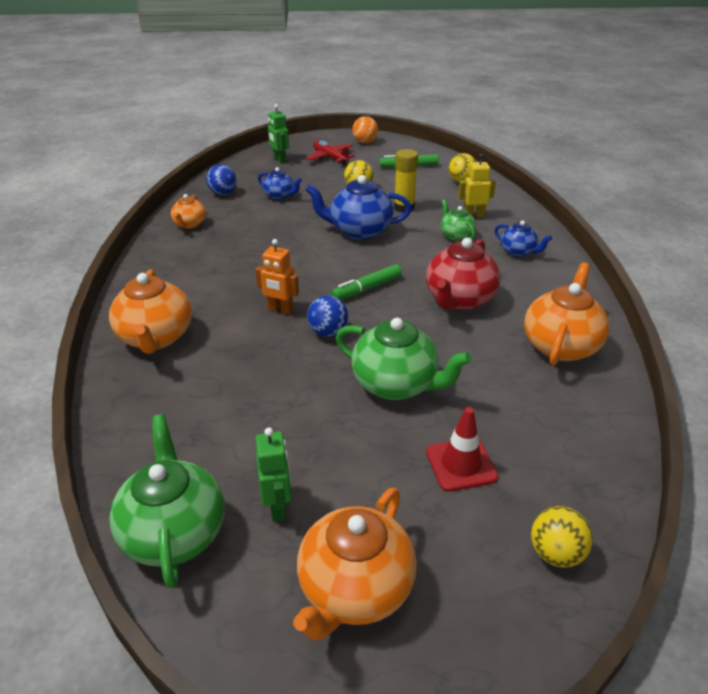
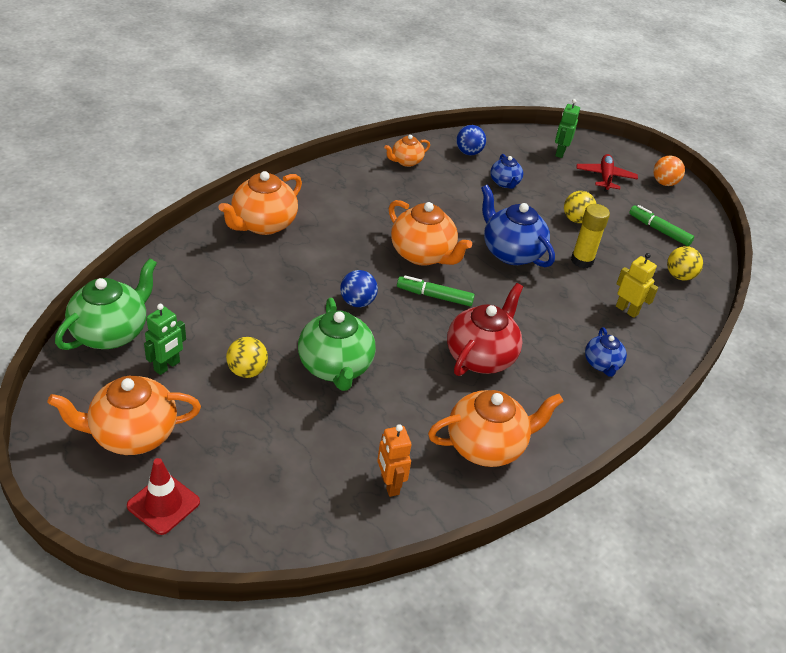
camera: 45 degrees right, 5 degrees up
(280, 309) = (356, 264): orange robot -> orange robot (389, 484)
(311, 270) = (423, 255): none -> orange teapot
(456, 236) = (577, 313): green teapot -> none
(459, 300) = (481, 356): red teapot -> red teapot turned 135 degrees clockwise
(461, 464) = (284, 439): red traffic cone -> red traffic cone (163, 504)
(555, 553) = (243, 525): yellow ball -> yellow ball (247, 371)

